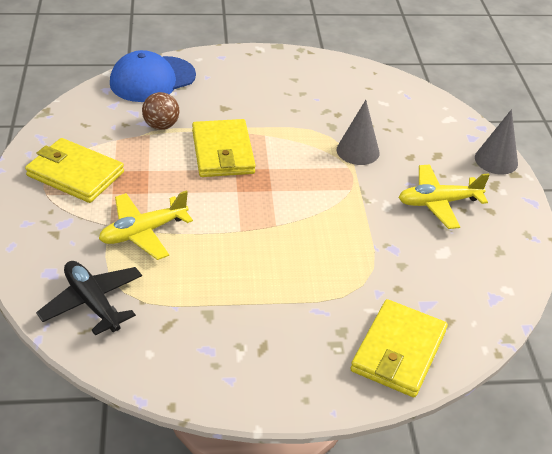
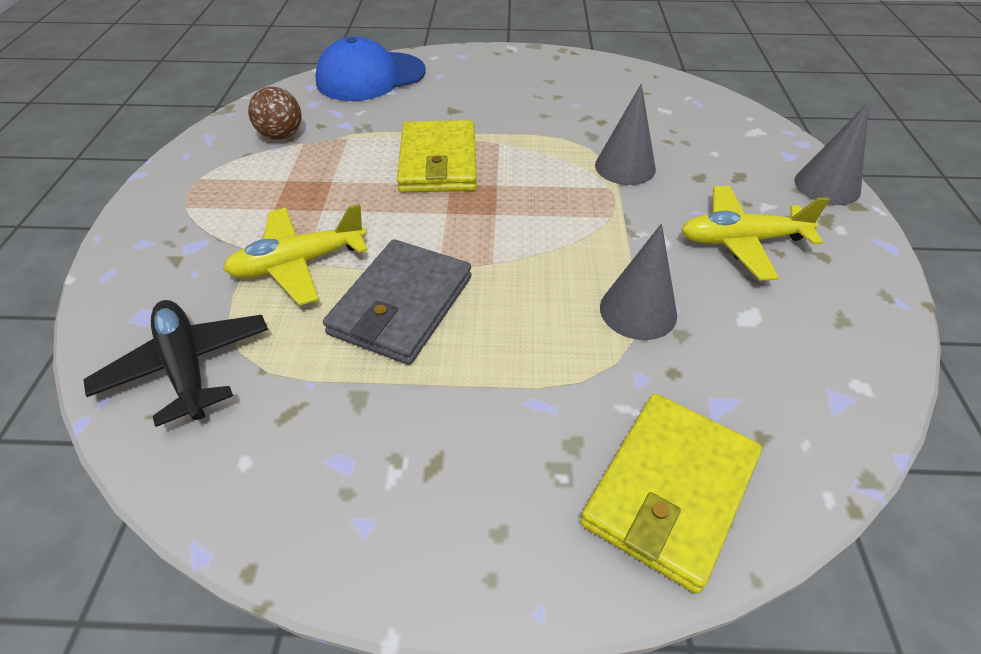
camera: 10 degrees right, 5 degrees up
(75, 174) = (234, 182): yellow wallet -> none
(161, 126) = (366, 128): brown ball -> brown ball (281, 136)
(221, 256) = (401, 305): none -> grey wallet
(374, 252) = (638, 311): none -> grey cone

